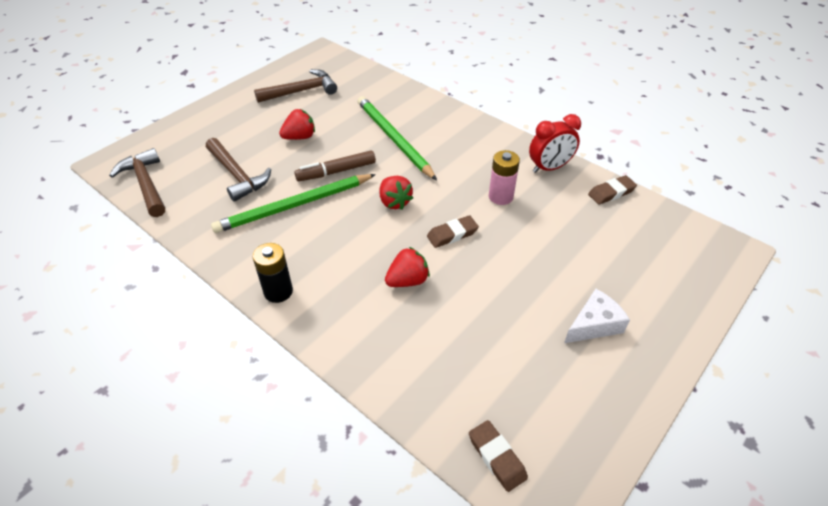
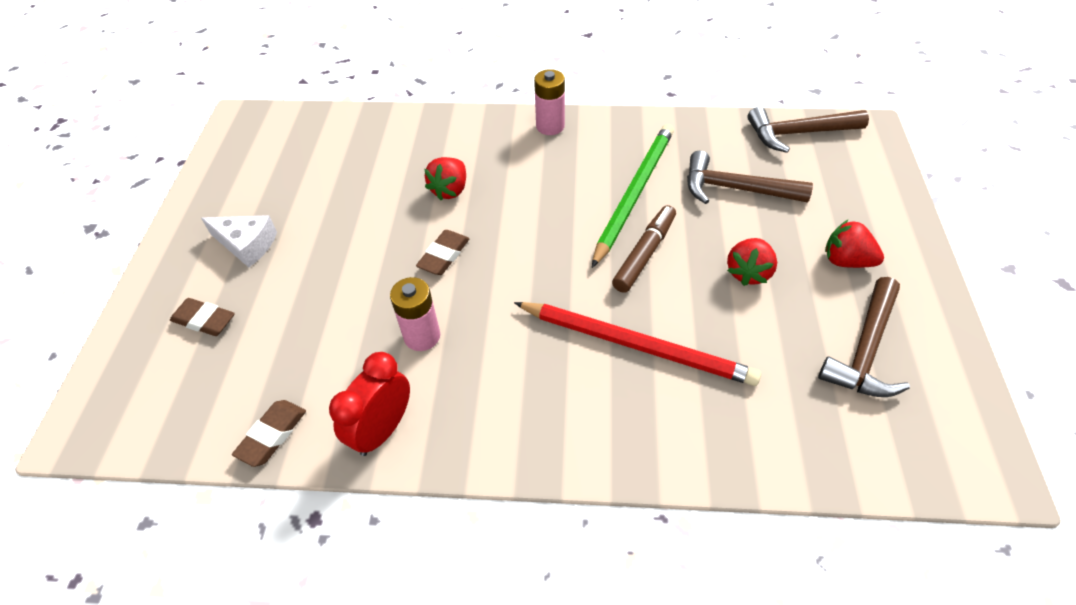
camera: 145 degrees right, 5 degrees up
(146, 184) = (798, 133): brown hammer -> brown hammer turned 150 degrees clockwise
(278, 291) = (550, 126): black battery -> pink battery
(393, 139) = (636, 345): green pencil -> red pencil
(394, 202) = (539, 256): red strawberry -> red strawberry (846, 261)
(497, 457) = (294, 124): brown eraser -> brown eraser (204, 320)
(594, 324) = (247, 245): white cheese -> white cheese turned 90 degrees counterclockwise

